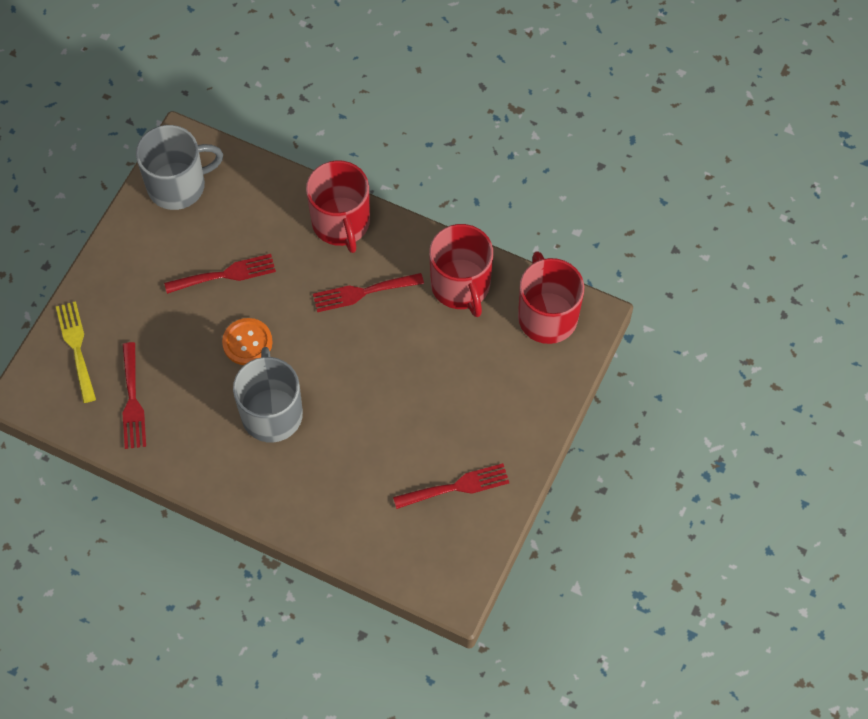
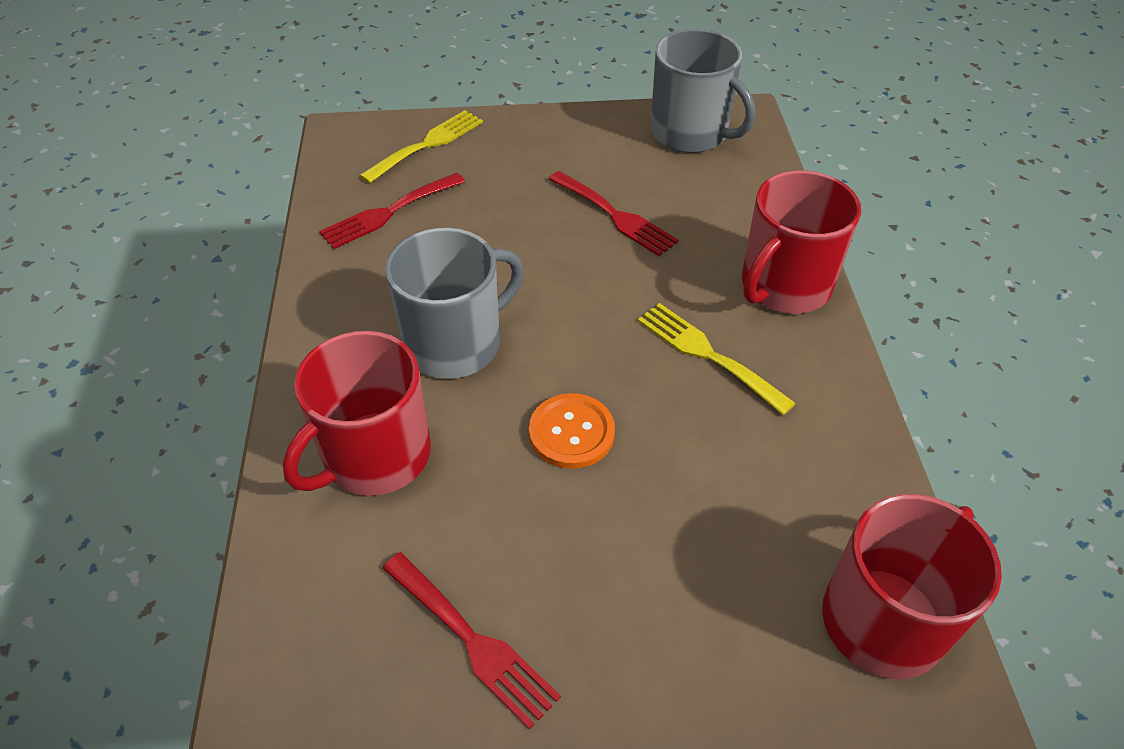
camera: 60 degrees right, 15 degrees down
(247, 342) = (540, 275): orange button -> orange button (571, 432)
(363, 292) = (707, 354): red fork -> yellow fork
(461, 286) = (822, 465): red mug -> red mug (375, 456)

